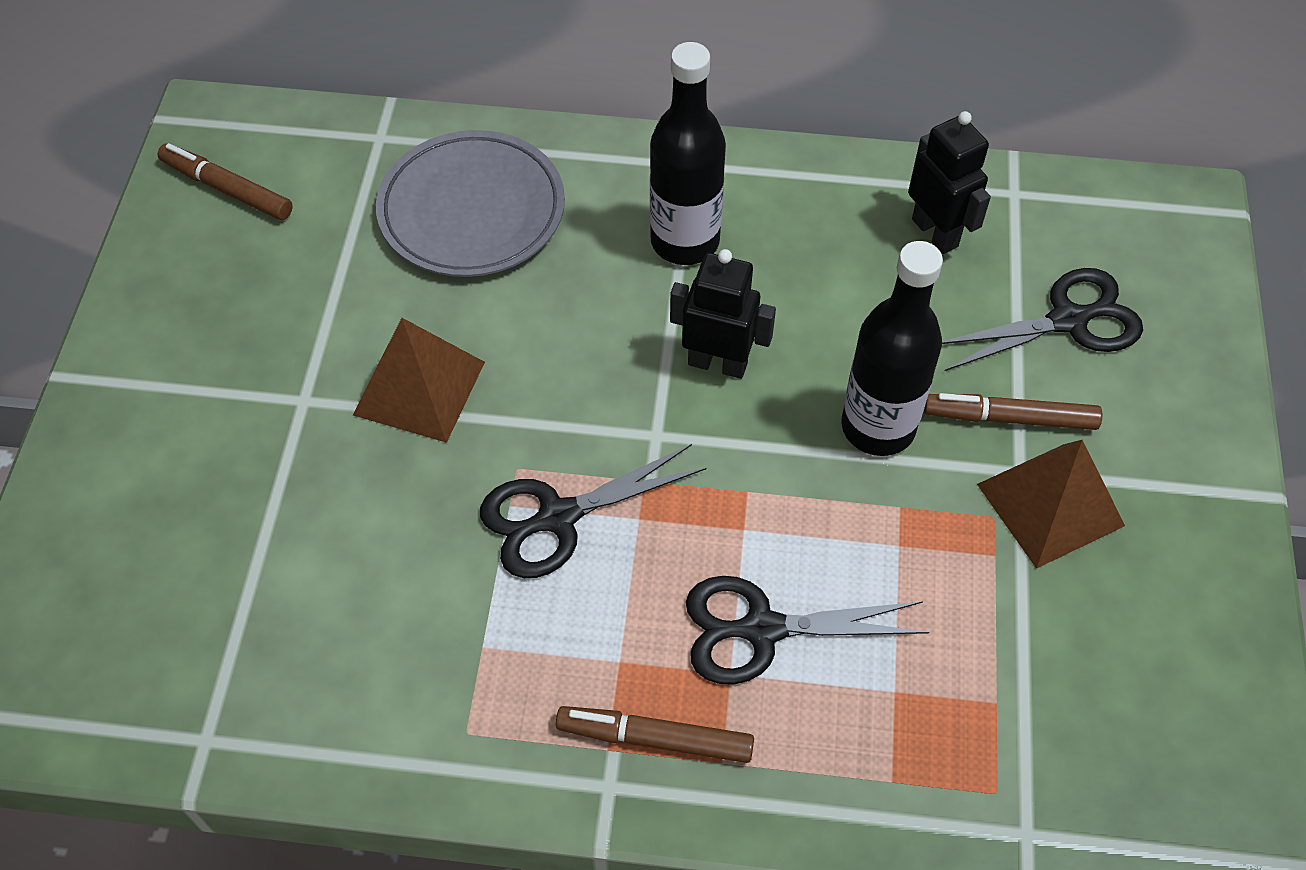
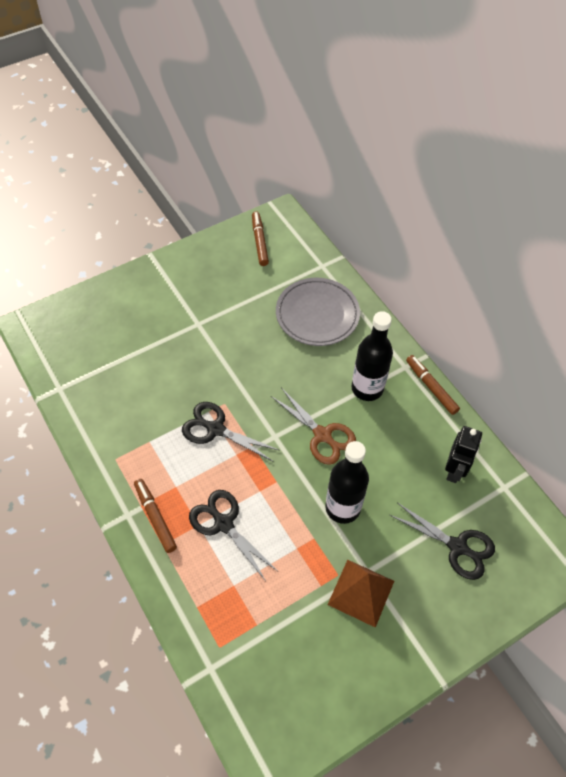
camera: 50 degrees right, 0 degrees up
(419, 388) = (231, 352): brown pyramid -> none
(717, 363) = (322, 435): black robot -> brown scissors
(1009, 418) = (388, 553): brown marker -> brown marker (431, 387)

